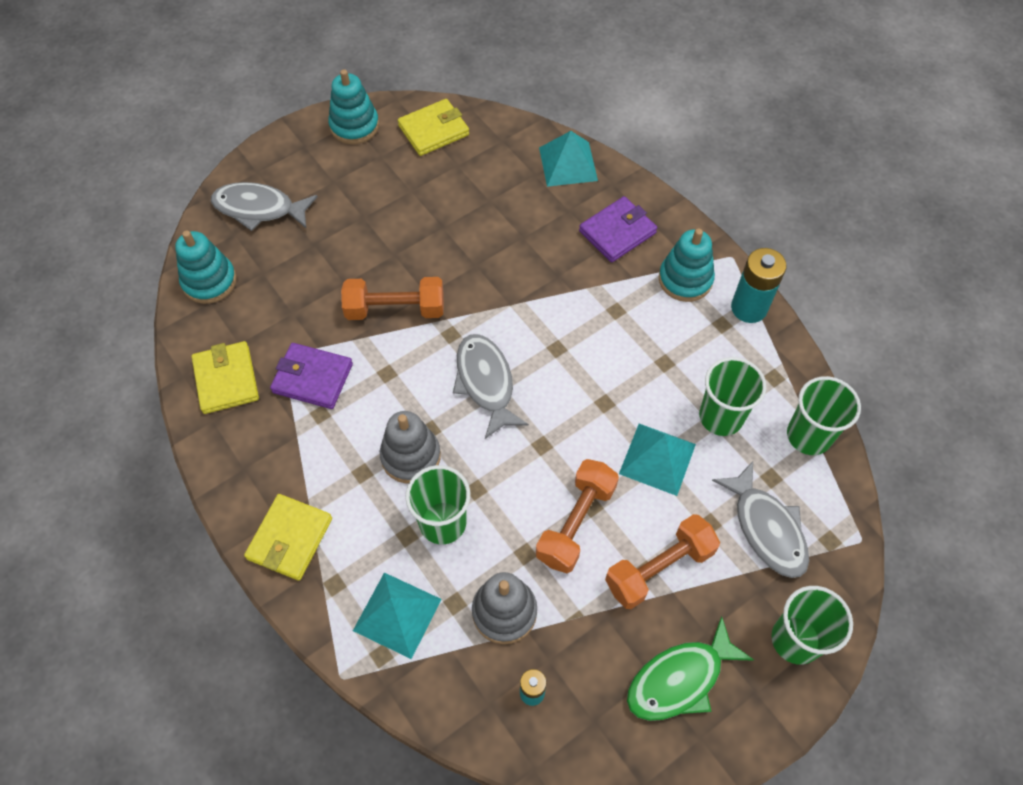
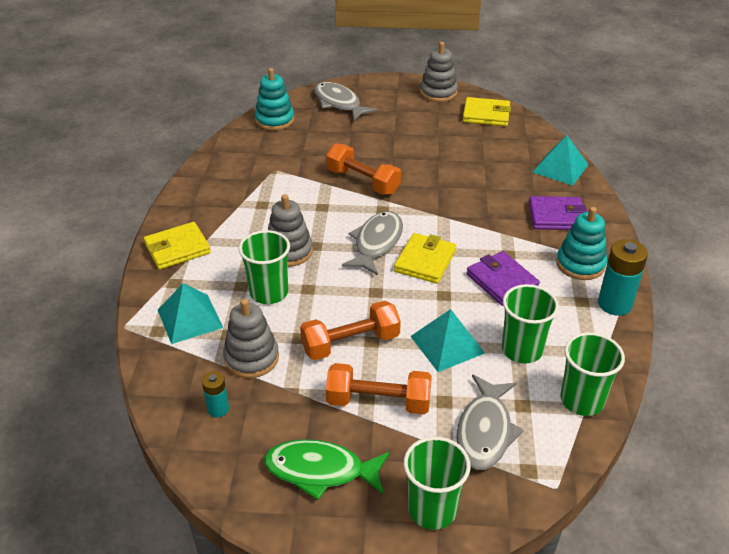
camera: 40 degrees right, 20 degrees down
(226, 379) = (232, 164): yellow wallet -> yellow wallet (425, 261)
(312, 378) = (278, 187): purple wallet -> purple wallet (502, 281)
(354, 126) = (438, 92): turquoise stacking toy -> grey stacking toy

